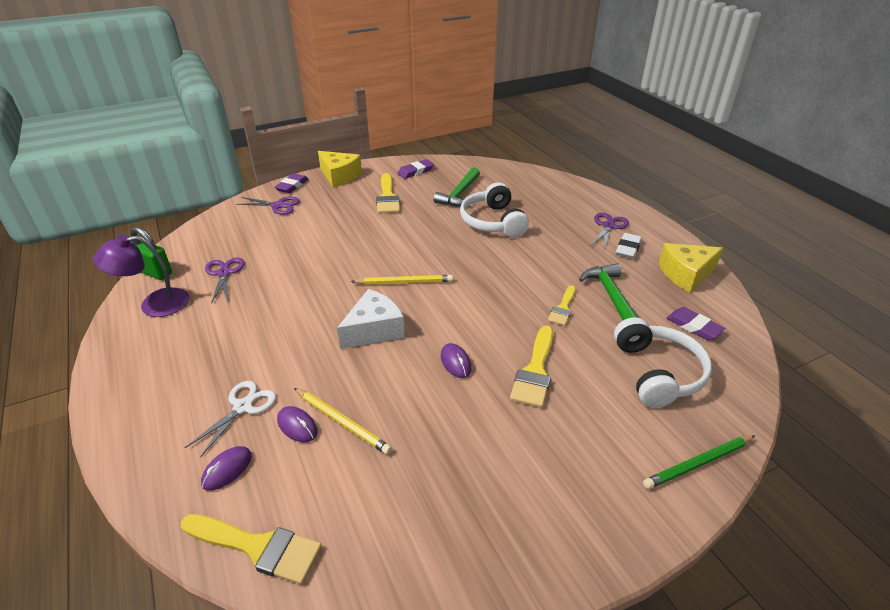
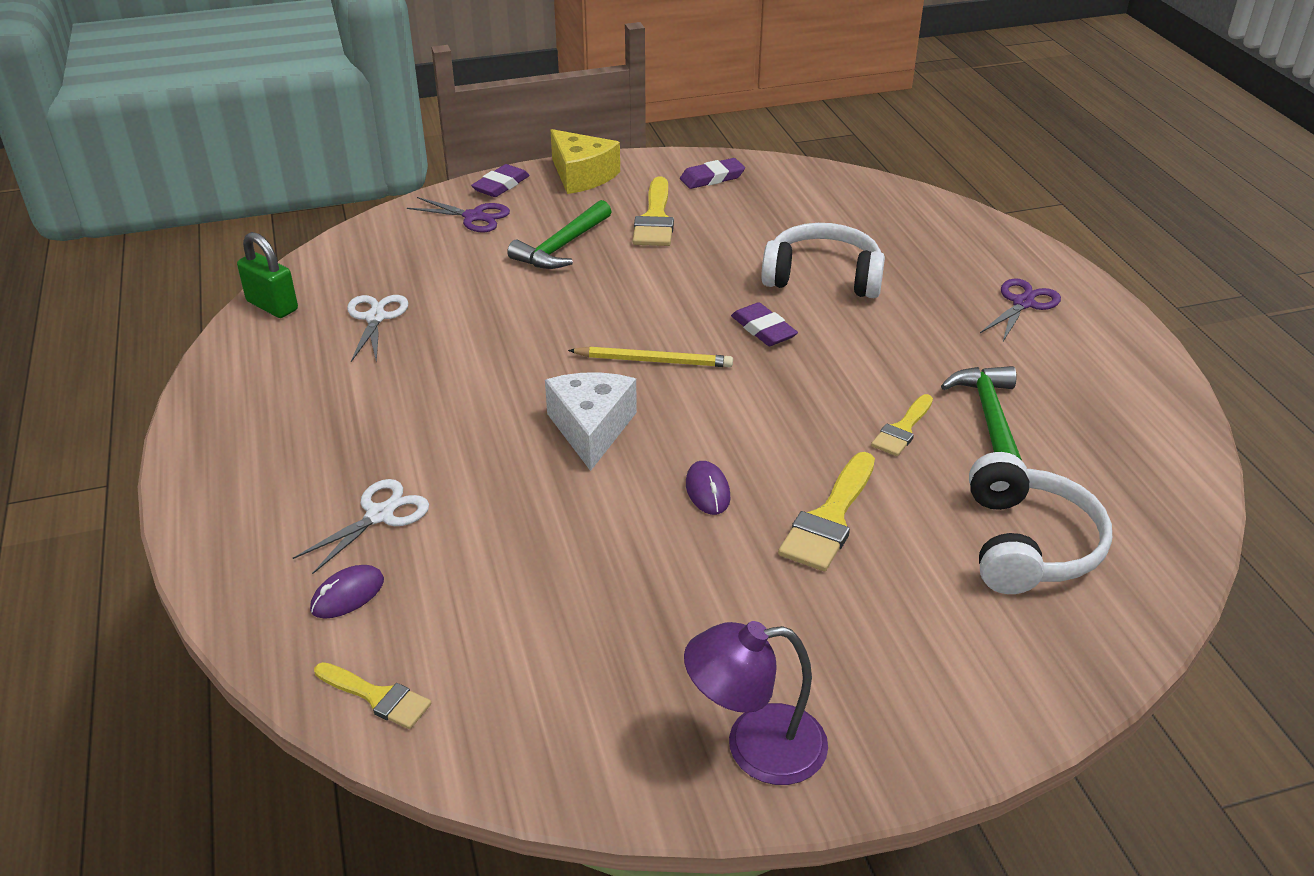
camera: 10 degrees right, 0 degrees up
(154, 304) = (267, 354): purple lamp -> purple lamp (755, 746)
(224, 273) = (375, 318): purple scissors -> white scissors
(258, 547) = (377, 697): yellow brush -> yellow brush, size x0.63
(297, 426) = (453, 551): purple mouse -> none
(342, 422) = (519, 553): yellow pencil -> none
(374, 330) = (591, 429): white cheese -> white cheese turned 60 degrees counterclockwise
(459, 194) = (778, 224): green hammer -> green hammer (562, 247)
(492, 222) = (823, 277): white headphones -> white headphones turned 105 degrees clockwise
(628, 248) = (1045, 344): white eraser -> none
(685, 274) = (1132, 397): yellow cheese -> none
(693, 326) = (1115, 482): purple eraser -> purple eraser (763, 329)
(698, 463) = (1047, 680): green pencil -> none

